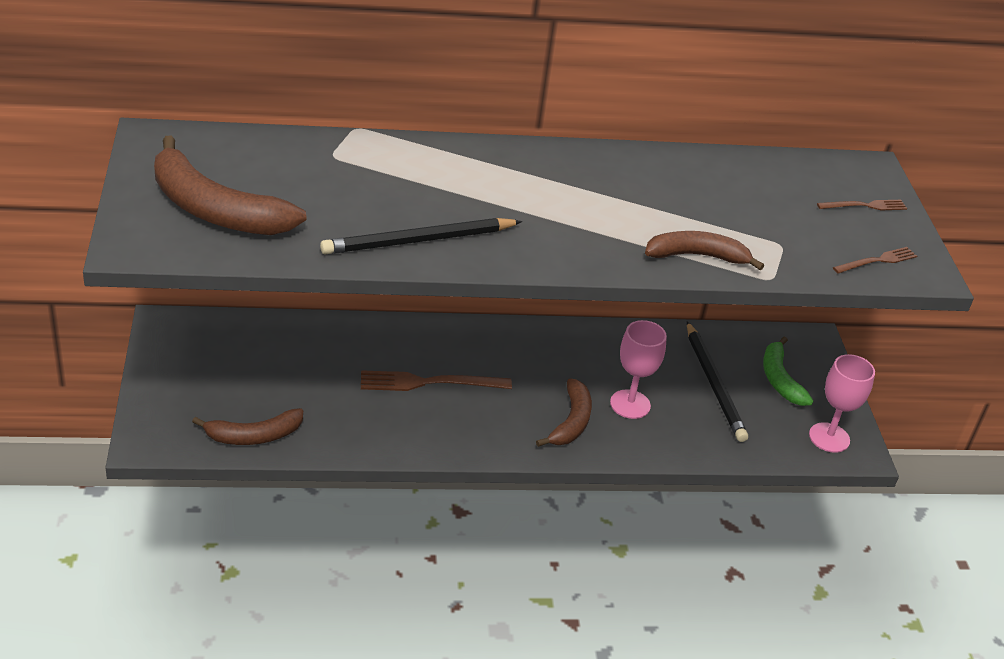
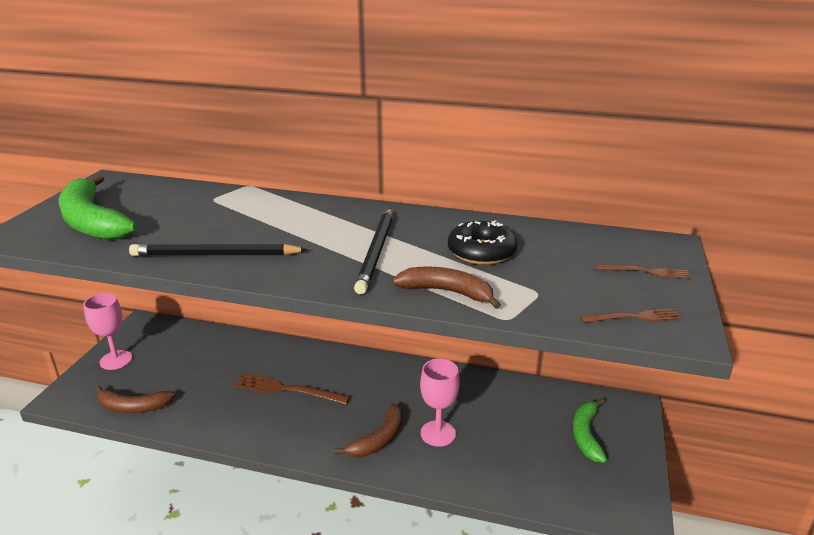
camera: 25 degrees right, 10 degrees down
(214, 209) = (92, 221): brown banana -> green banana
(698, 200) = (481, 252): none -> black donut
(714, 384) = (522, 429): black pencil -> black pencil (376, 252)
(829, 437) = (613, 497): pink goblet -> pink goblet (116, 360)

